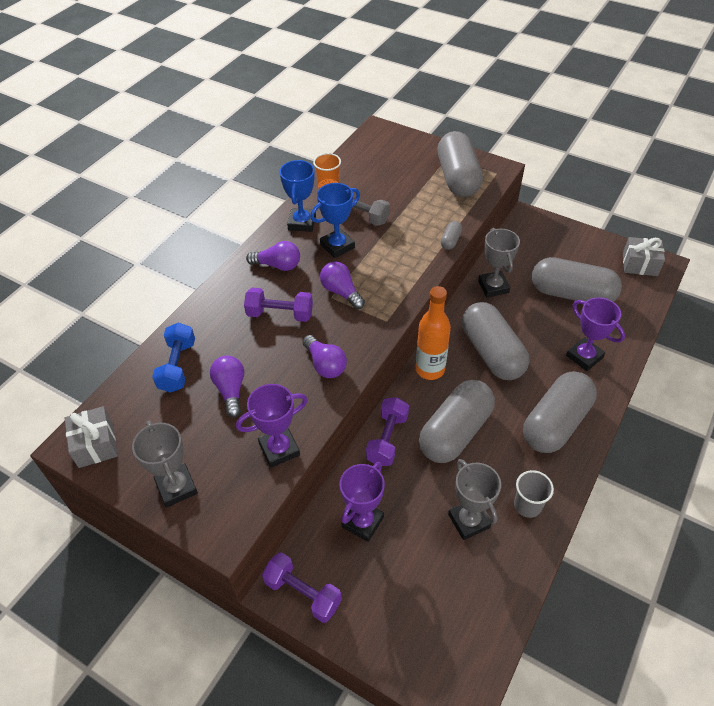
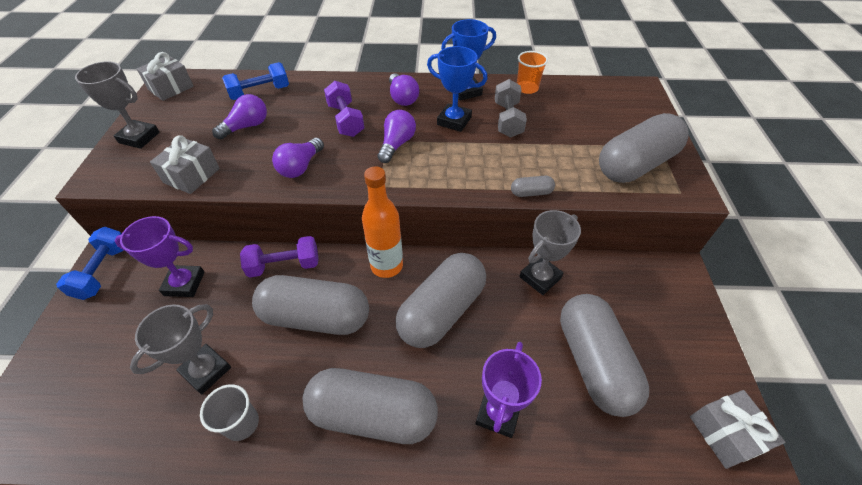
camera: 60 degrees right, 0 degrees up
(177, 487) = (139, 138): grey trophy -> grey trophy turned 75 degrees clockwise
(279, 449) = (192, 175): purple trophy -> grey gift
(303, 593) = (103, 271): purple dumbbell -> blue dumbbell

